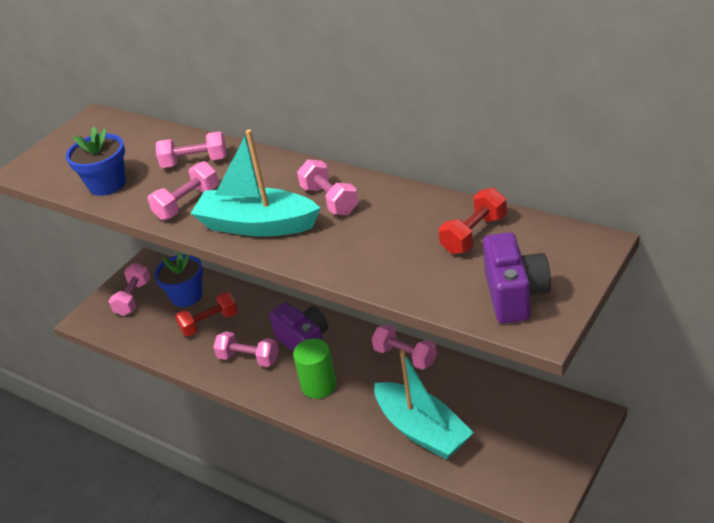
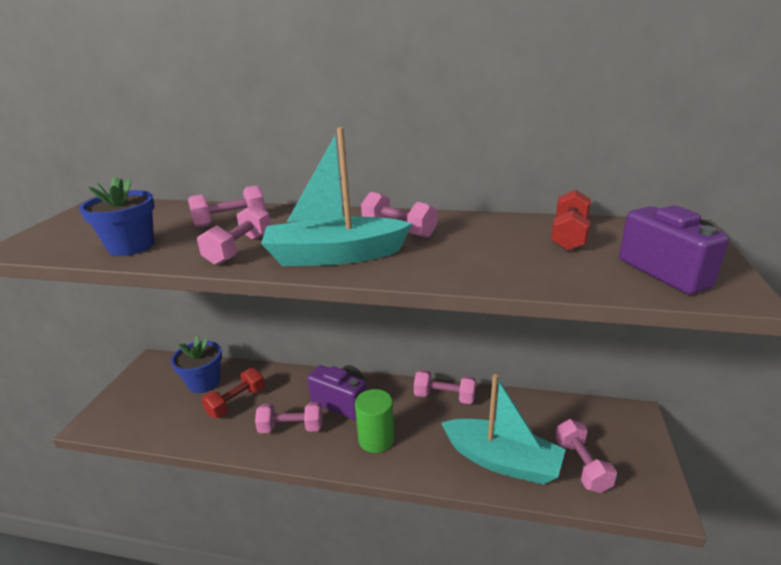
camera: 25 degrees left, 10 degrees down
(133, 298) = (145, 394): pink dumbbell -> pink dumbbell (581, 465)

